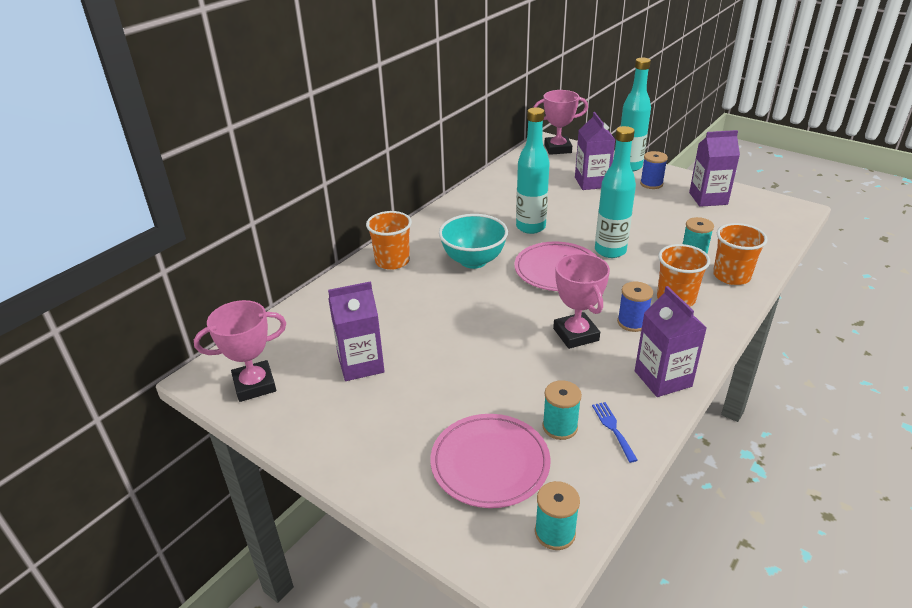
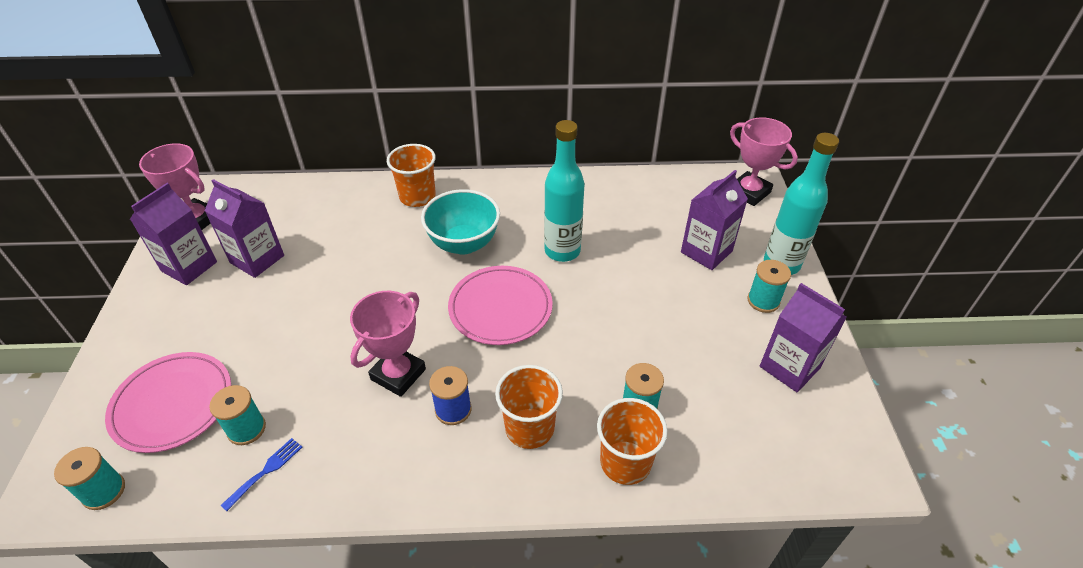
camera: 50 degrees right, 10 degrees up
(610, 251) = (576, 331): turquoise bottle -> none
(651, 184) = (763, 301): blue spool -> turquoise spool
(663, 378) = (371, 478): purple carton -> purple carton (189, 266)

